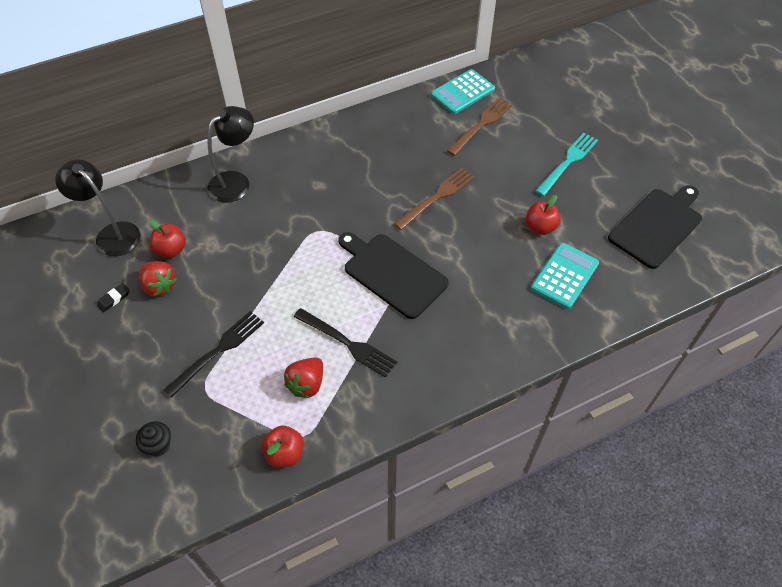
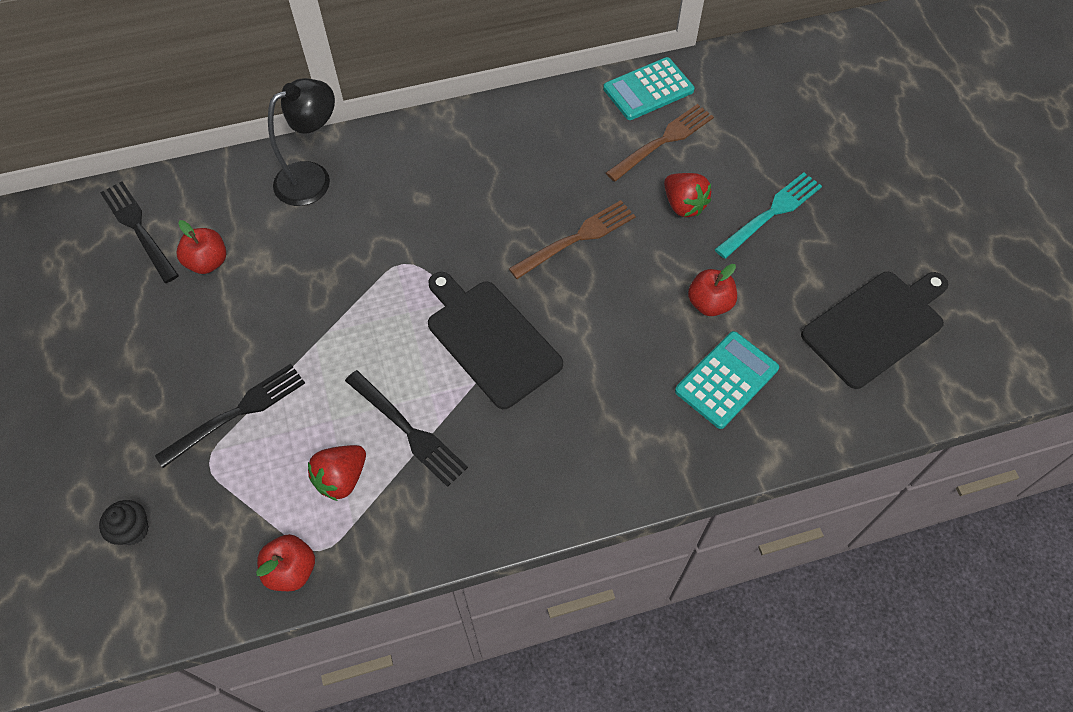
camera: 10 degrees right, 5 degrees up
(112, 234) = (138, 228): black lamp -> black fork
(114, 299) = (121, 319): black eraser -> none
(159, 286) = (182, 310): red strawberry -> red strawberry (683, 205)

